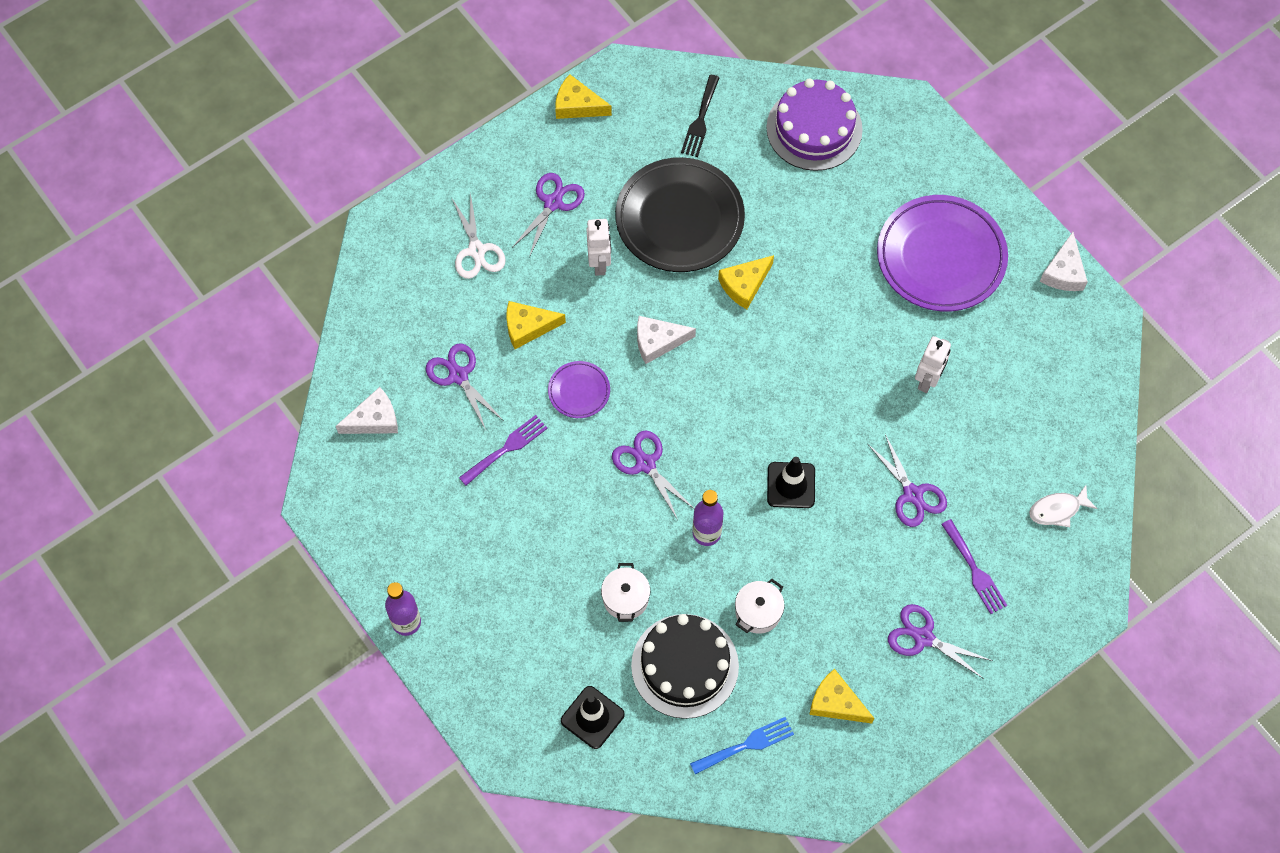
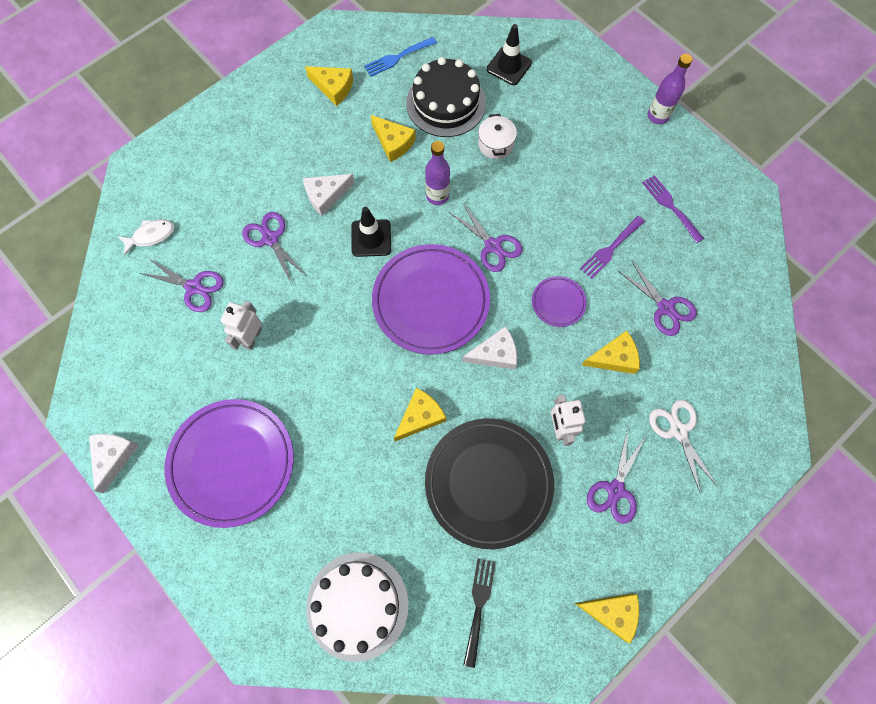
camera: 175 degrees right, 5 degrees up
(374, 419) = (726, 264): white cheese -> white cheese (326, 196)
(724, 404) = (431, 301): none -> purple plate
(758, 612) = (393, 143): white pot -> yellow cheese
(814, 128) = (357, 605): purple cake -> white cake
(923, 637) = (267, 135): purple scissors -> purple scissors (194, 287)
(975, 570) = (224, 184): purple fork -> purple fork (670, 206)

